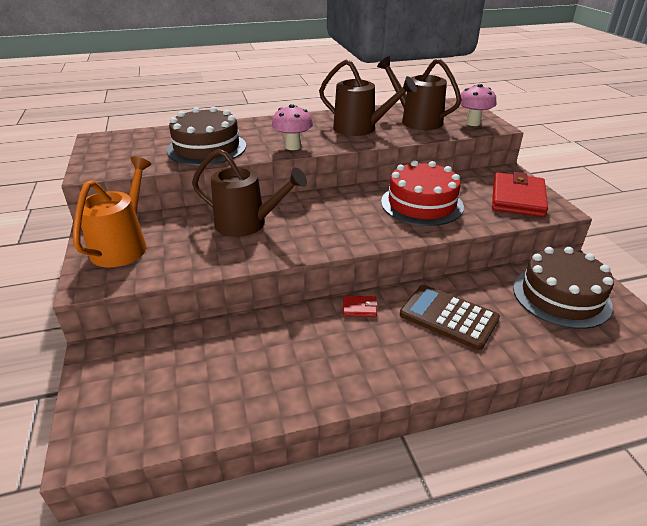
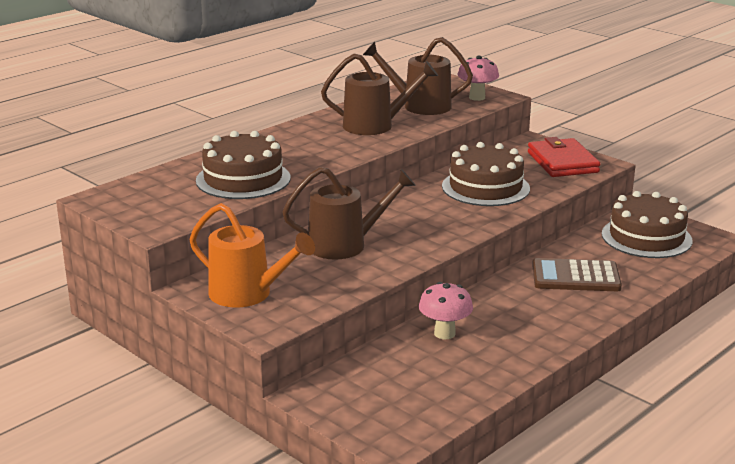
camera: 30 degrees left, 10 degrees down
(123, 245) = (248, 294): orange watering can -> orange watering can turned 135 degrees clockwise
(293, 147) = (332, 158): pink mushroom -> pink mushroom (444, 333)
(359, 308) = (497, 292): red wallet -> none
(422, 204) = (485, 187): red cake -> brown cake

